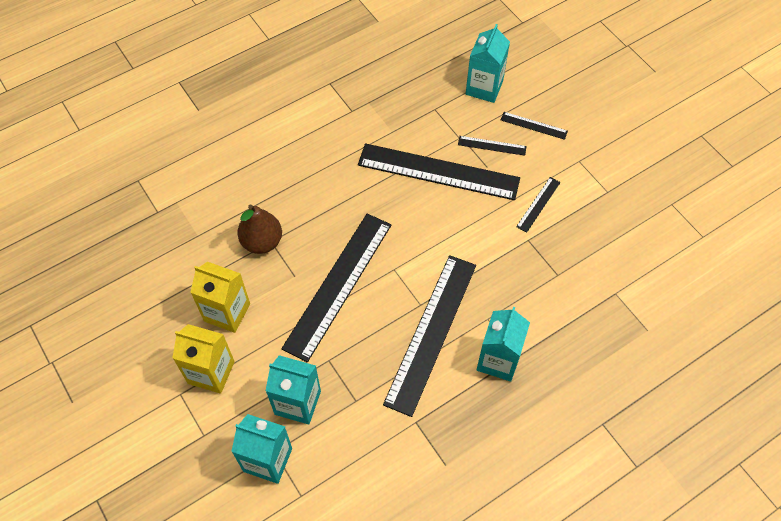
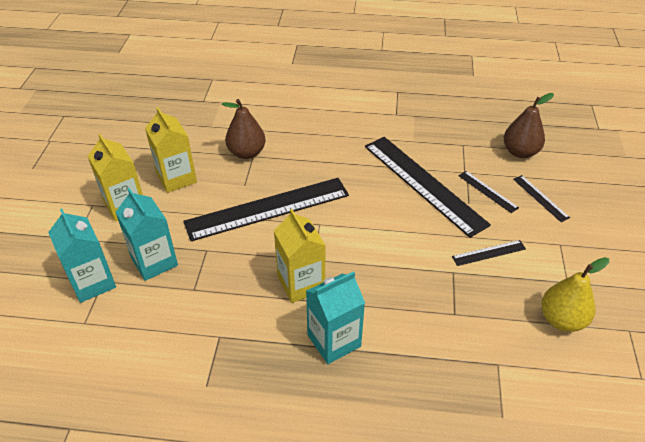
camera: 40 degrees right, 15 degrees down
(431, 332) = (301, 284): black ruler -> yellow carton
(484, 87) = (520, 152): turquoise carton -> brown pear
(627, 227) = (561, 320): none -> yellow pear

